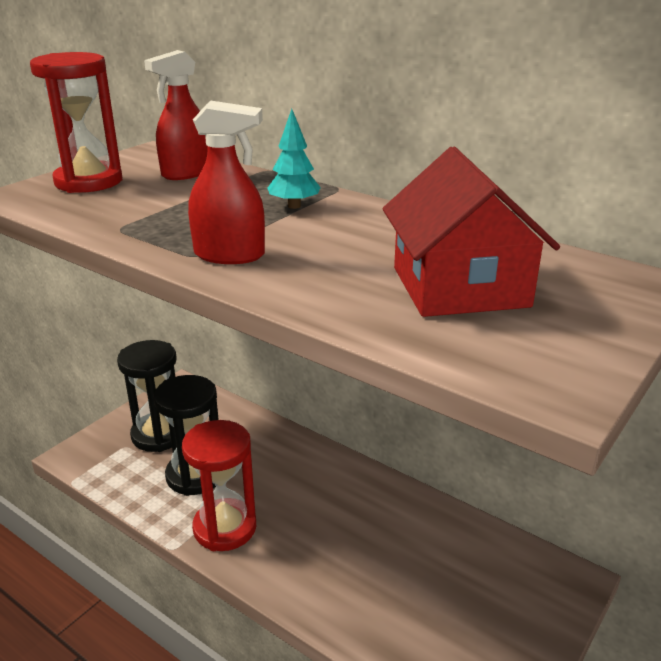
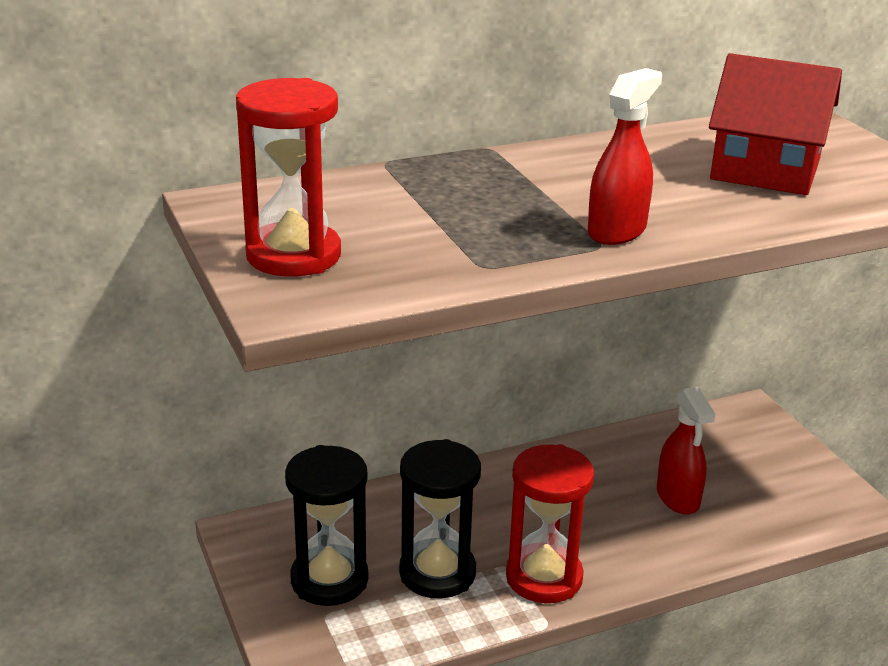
camera: 60 degrees left, 0 degrees up
(186, 173) = (340, 200): red spray bottle -> red spray bottle (678, 498)
(294, 206) = (518, 177): turquoise tree -> none

